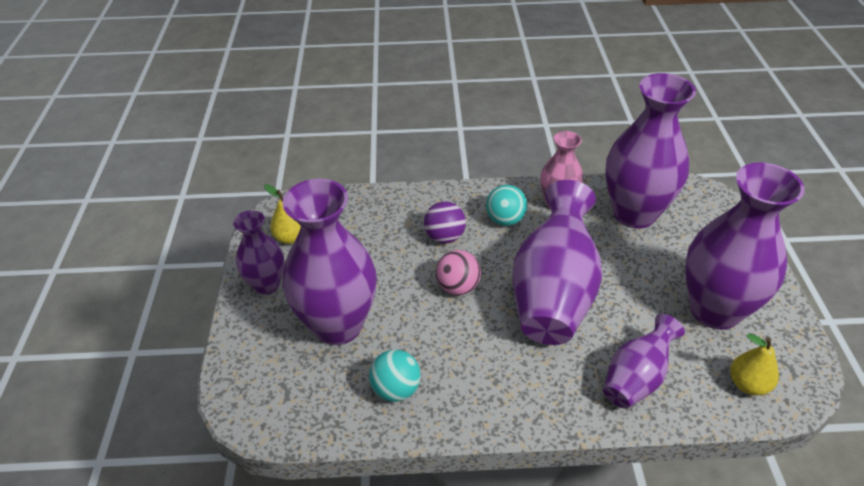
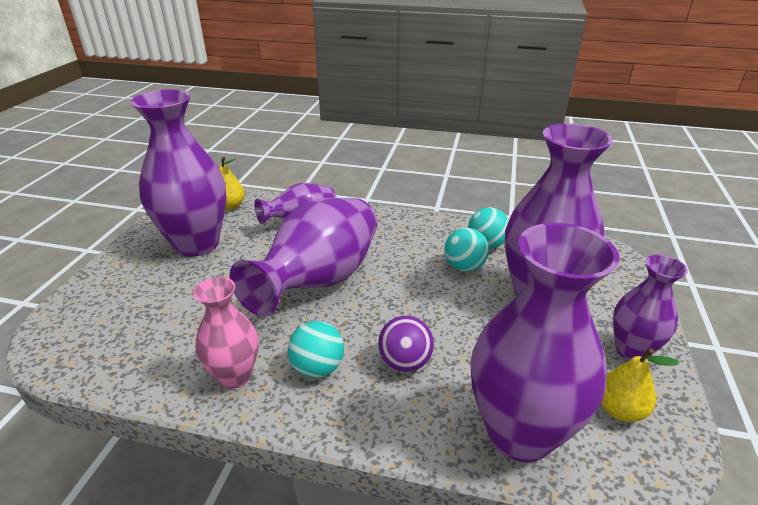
camera: 165 degrees left, 10 degrees down
(416, 346) = (464, 267): none -> turquoise ball
(458, 287) = (410, 304): pink ball -> none
(634, 214) = (160, 339): purple vase -> purple vase (519, 433)

